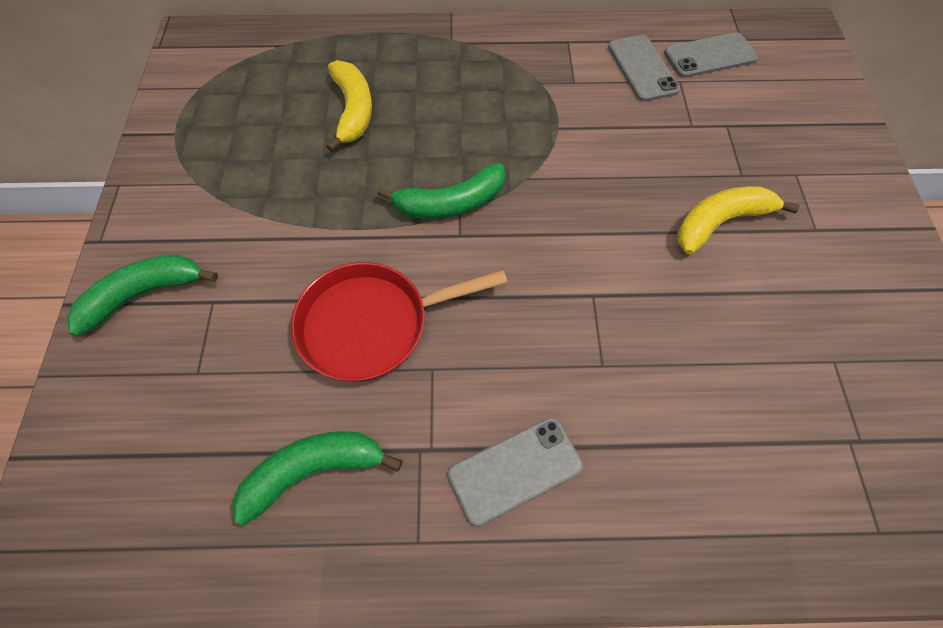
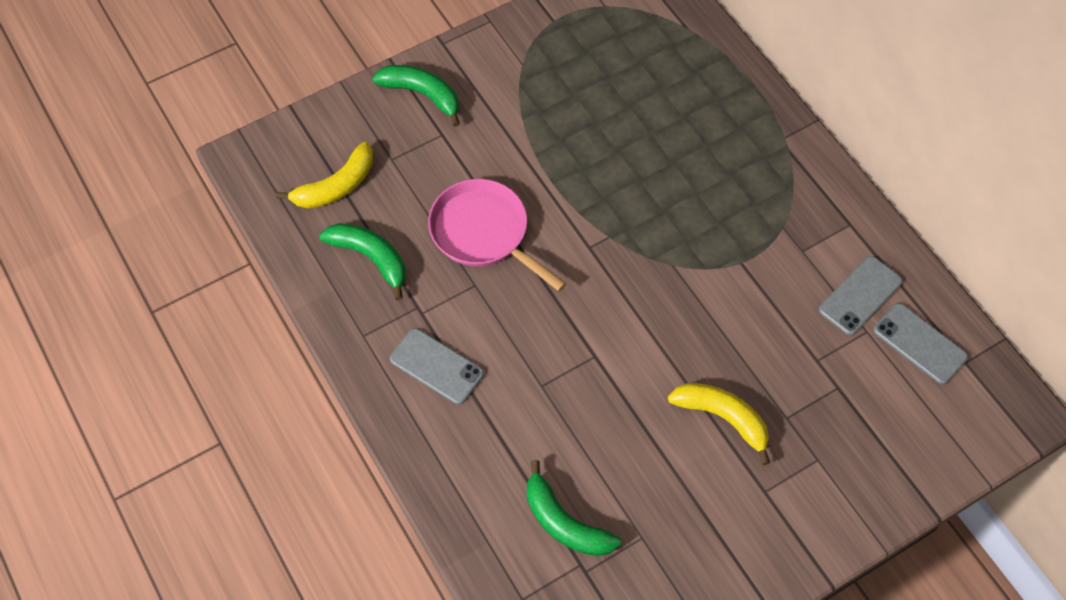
camera: 60 degrees right, 0 degrees up
(353, 111) = (655, 115): yellow banana -> yellow banana (336, 186)
(371, 324) = (484, 233): red pan -> pink pan
(451, 203) = (613, 227): green banana -> green banana (564, 522)

